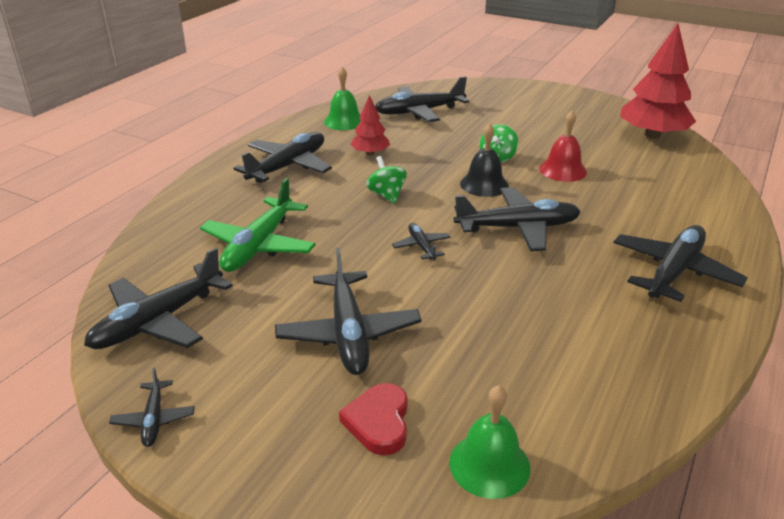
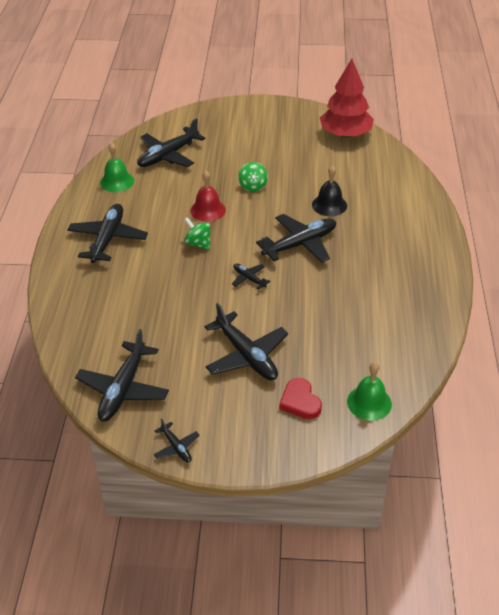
camera: 25 degrees left, 10 degrees up
(259, 246) = (142, 313): green plane -> none
(370, 153) = (160, 208): red tree -> none
(484, 184) = (258, 214): black bell -> black bell (329, 205)
(563, 170) = (302, 185): red bell -> red bell (208, 210)
(674, 271) = (406, 249): black plane -> none

